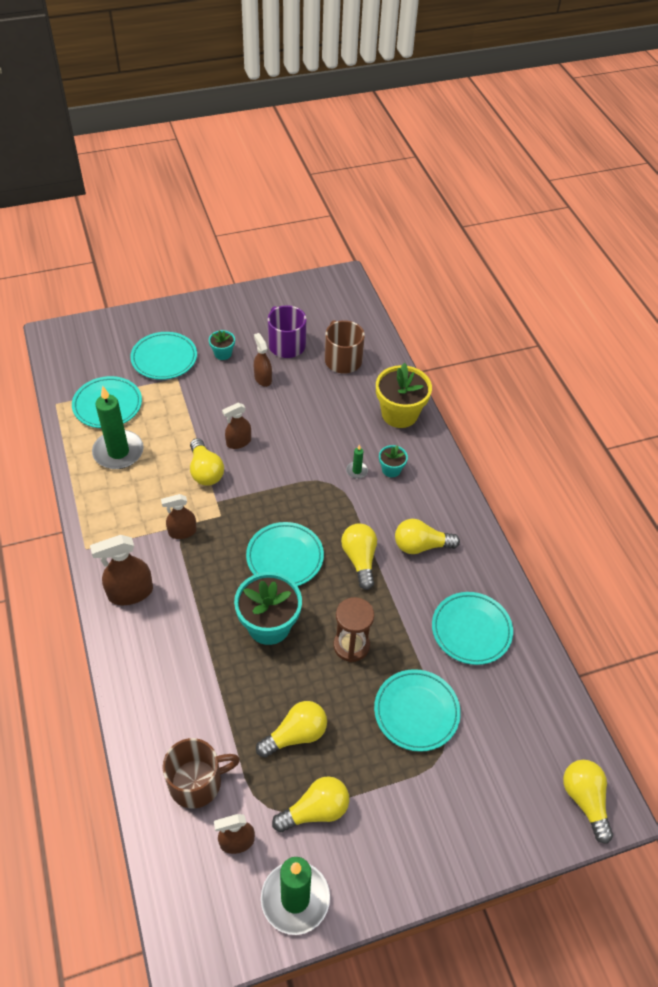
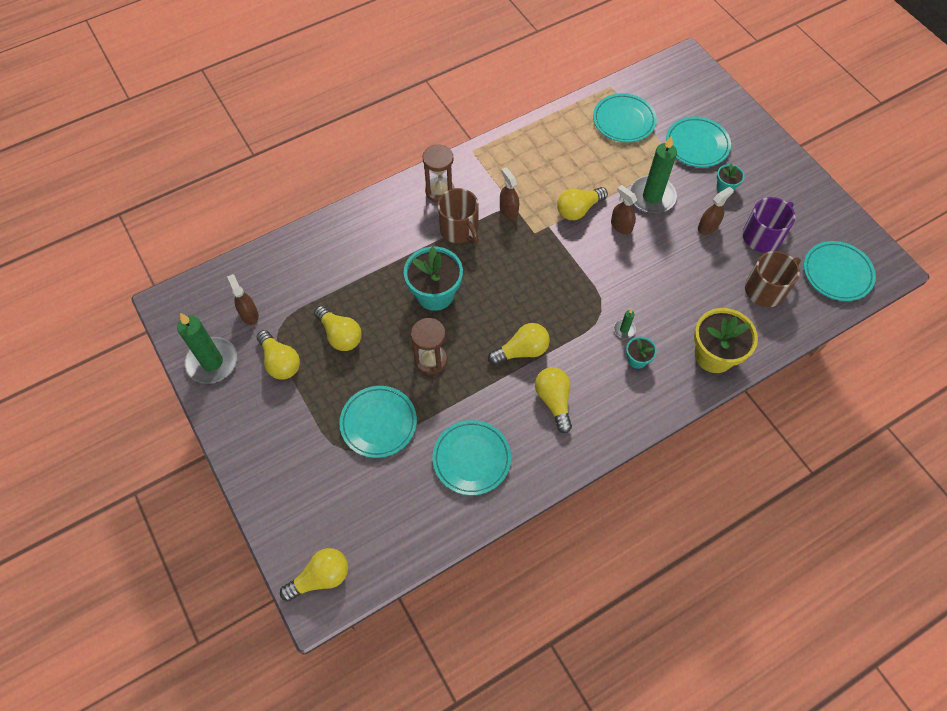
camera: 80 degrees right, 10 degrees up
(118, 452) = (575, 143): green candle -> green candle (652, 197)
(130, 593) = (439, 191): brown spray bottle -> brown hourglass
(197, 782) = (290, 277): brown mug -> brown mug (459, 229)
(285, 557) = (506, 291): turquoise plate -> turquoise plate (837, 273)

